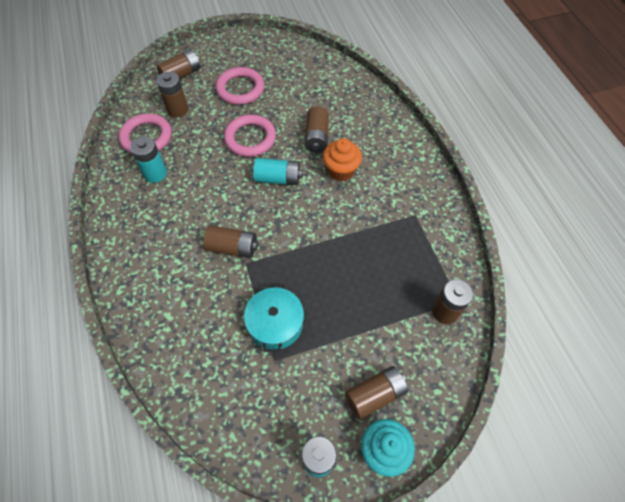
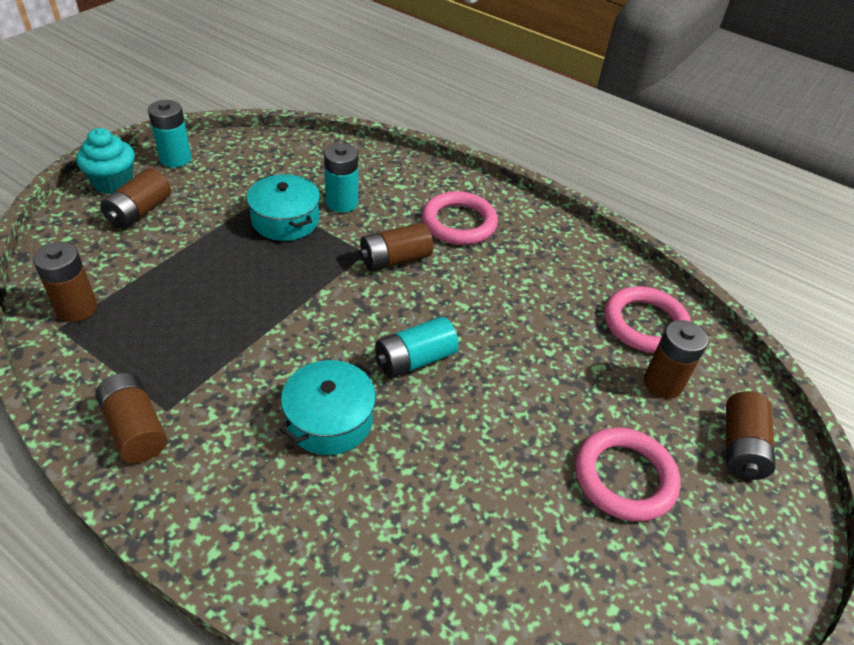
camera: 140 degrees right, 15 degrees down
(155, 173) = (574, 289): turquoise battery -> turquoise battery (342, 203)
(250, 138) = (512, 397): pink ring -> pink ring (459, 223)
(316, 137) = (414, 457): brown battery -> brown battery (135, 429)
(341, 170) = (329, 420): orange cupcake -> turquoise pot

